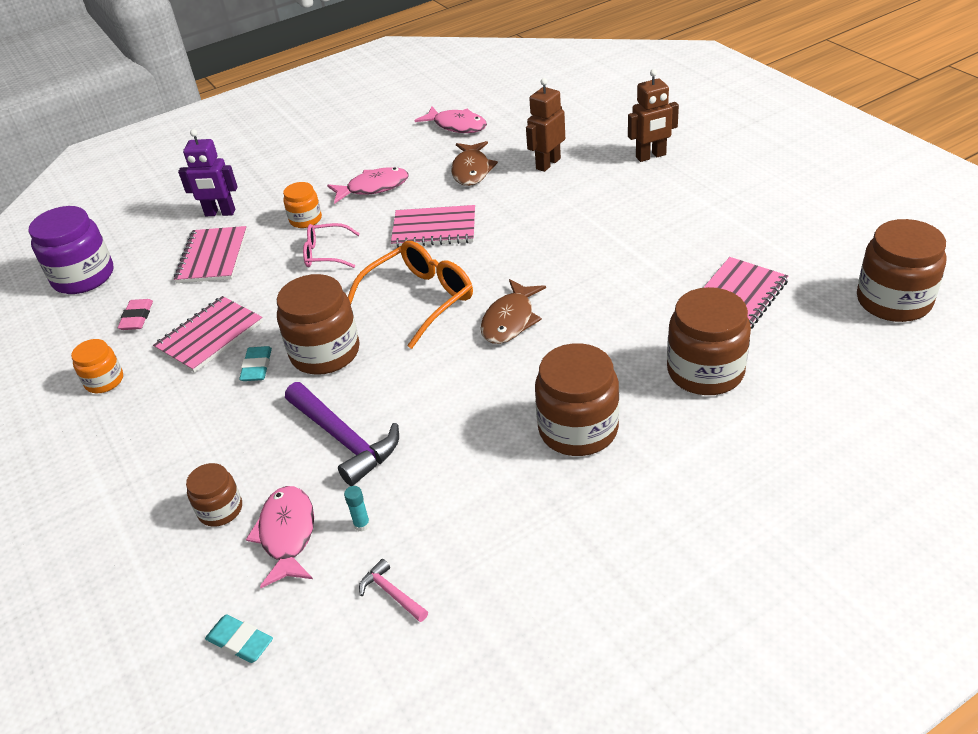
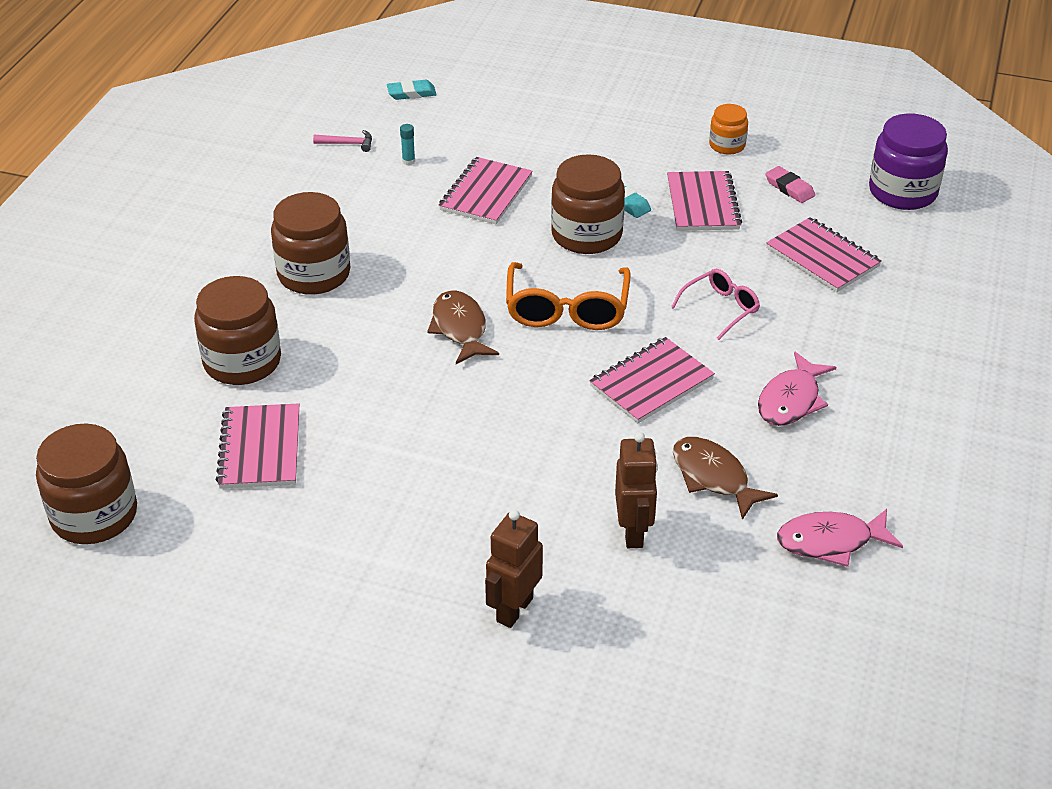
camera: 135 degrees right, 0 degrees up
(220, 213) = (900, 297): purple robot -> none
(220, 510) = (514, 128): brown jar -> none
(287, 534) = (451, 137): pink fish -> none
(305, 219) = (800, 331): orange jar -> none
(344, 439) = (486, 193): purple hammer -> pink notebook

